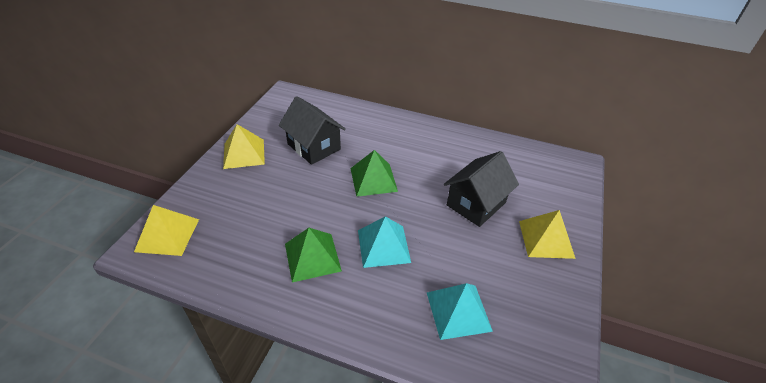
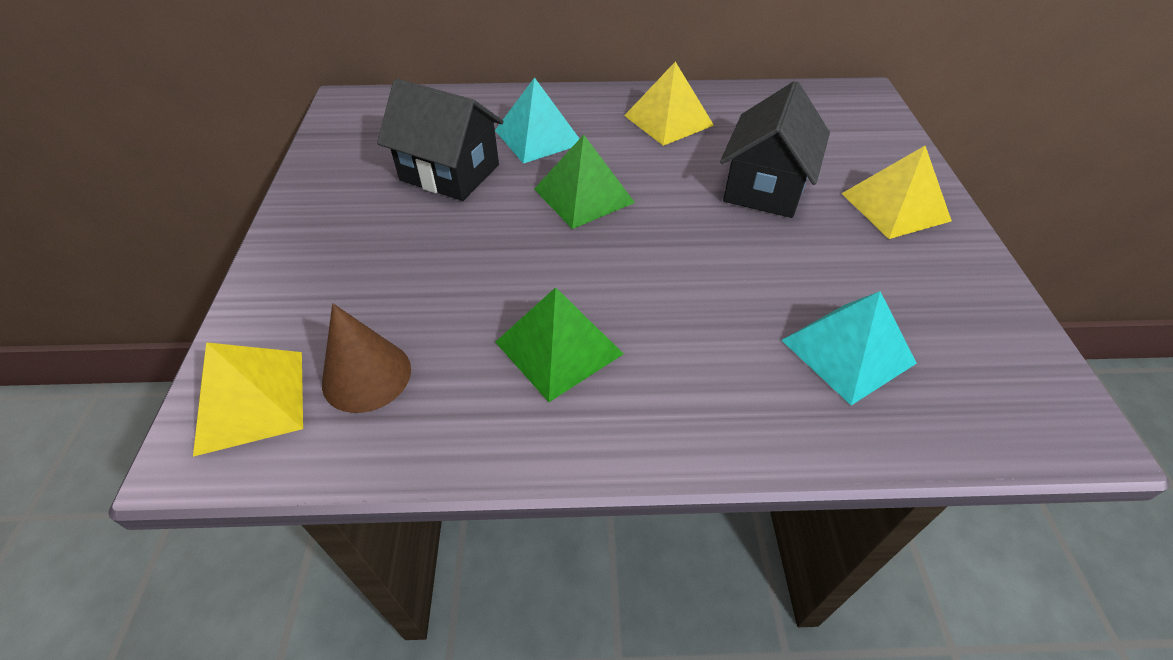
camera: 20 degrees left, 5 degrees up
(220, 240) = (366, 375): none -> brown cone
(244, 154) = (325, 216): yellow pyramid -> yellow pyramid (668, 120)
(383, 246) = (667, 291): turquoise pyramid -> turquoise pyramid (538, 137)

